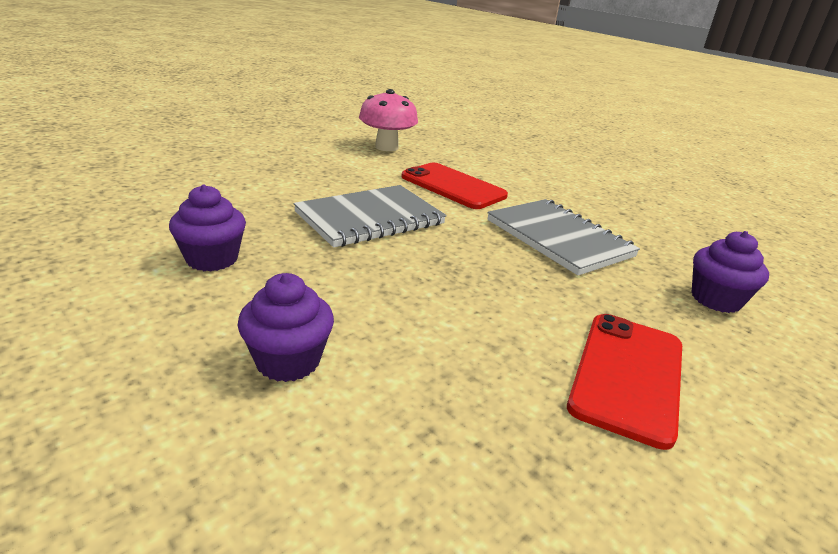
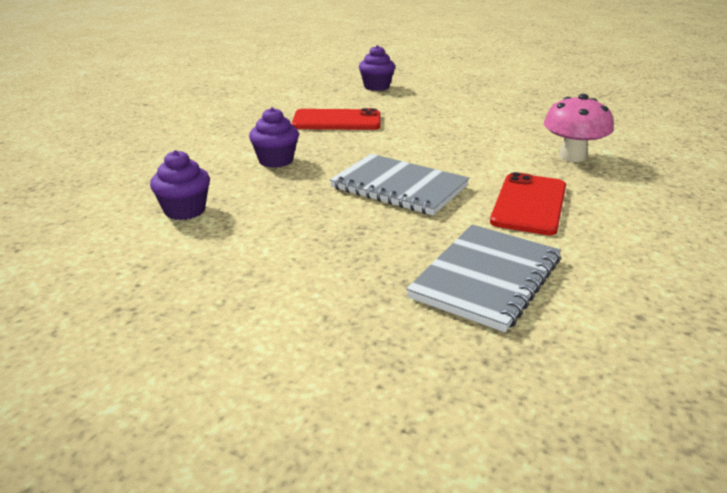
camera: 70 degrees right, 0 degrees up
(627, 375) = (250, 341): red phone -> red phone (337, 121)
(715, 299) = (460, 402): purple cupcake -> purple cupcake (376, 87)

